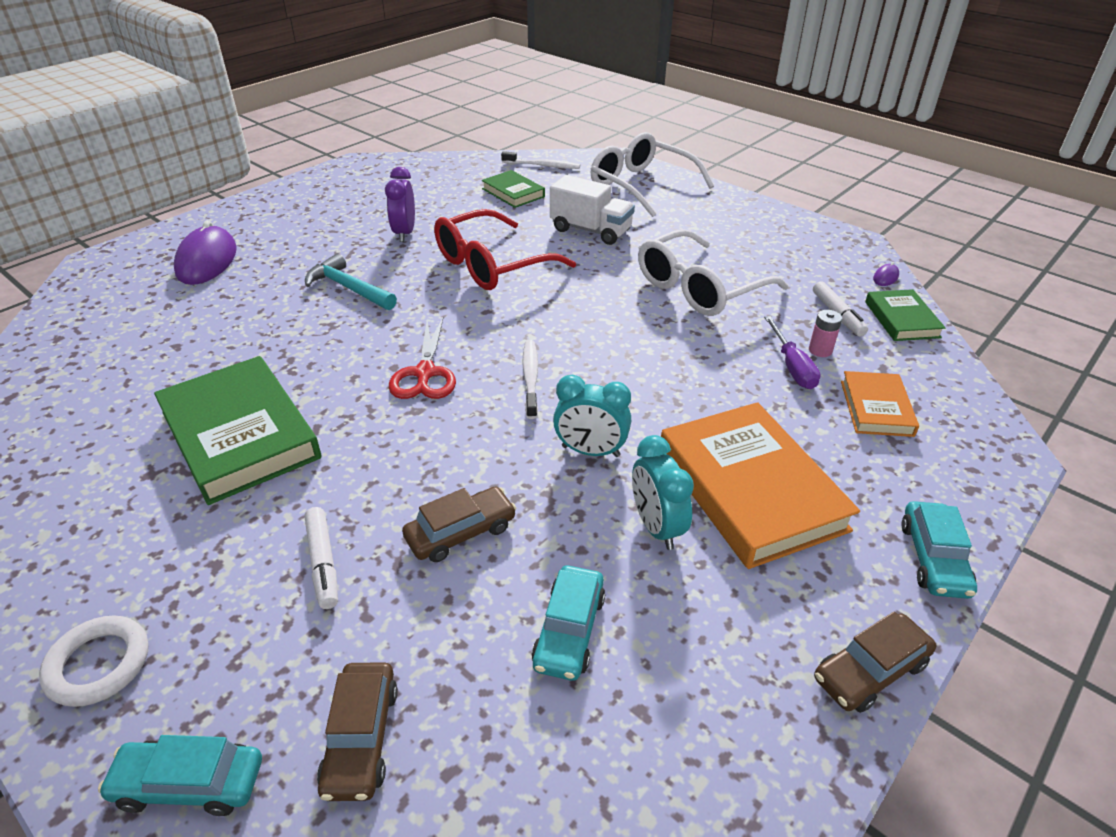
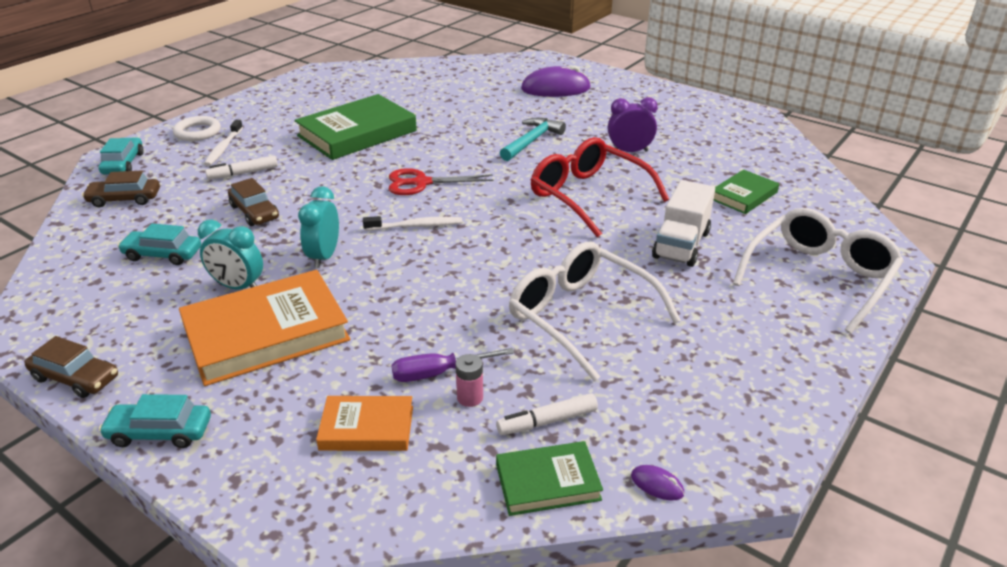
camera: 85 degrees right, 5 degrees down
(542, 166) = (825, 208): white toothbrush -> white toothbrush (224, 148)
(656, 527) = (238, 287): turquoise clock -> turquoise clock turned 135 degrees counterclockwise
(870, 670) = (75, 378): brown car -> brown car turned 150 degrees clockwise

